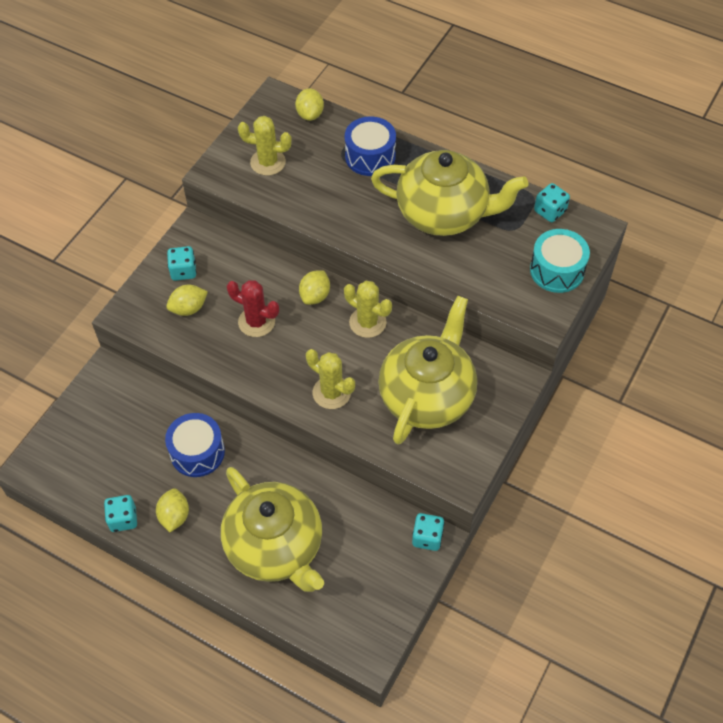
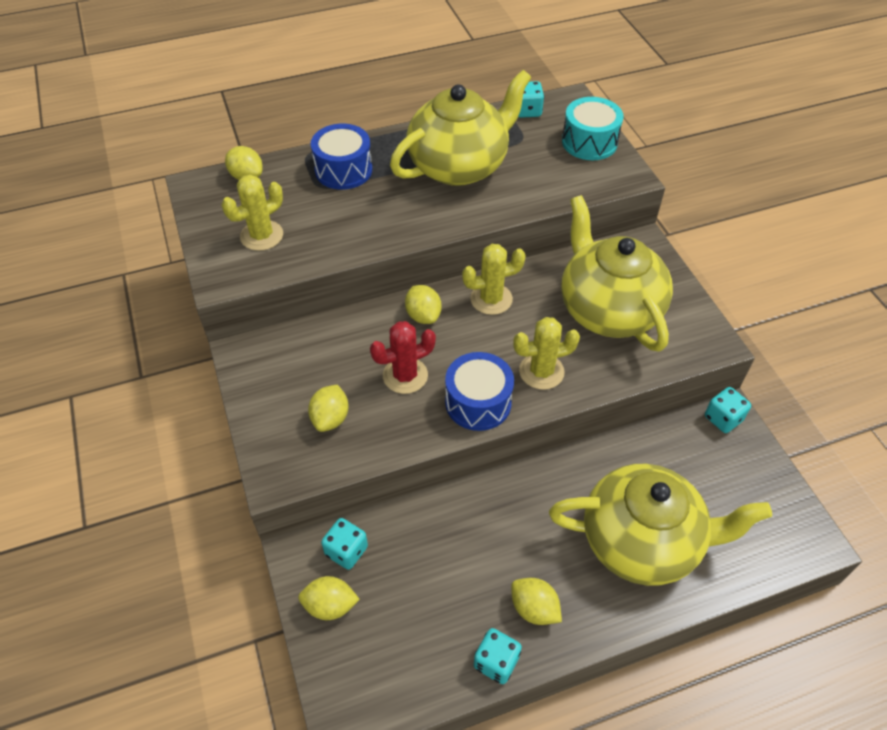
camera: 50 degrees left, 5 degrees down
(89, 410) = (330, 605): none -> yellow lemon
(183, 271) = (281, 394): turquoise dice -> turquoise dice (346, 551)
(197, 452) = (477, 537): blue drum -> blue drum (478, 402)

